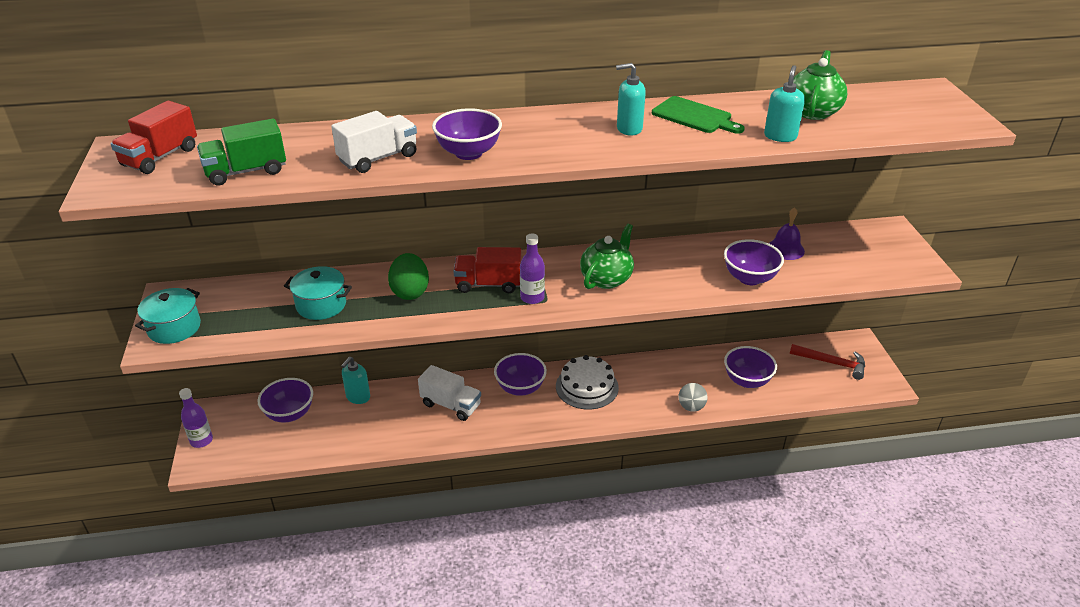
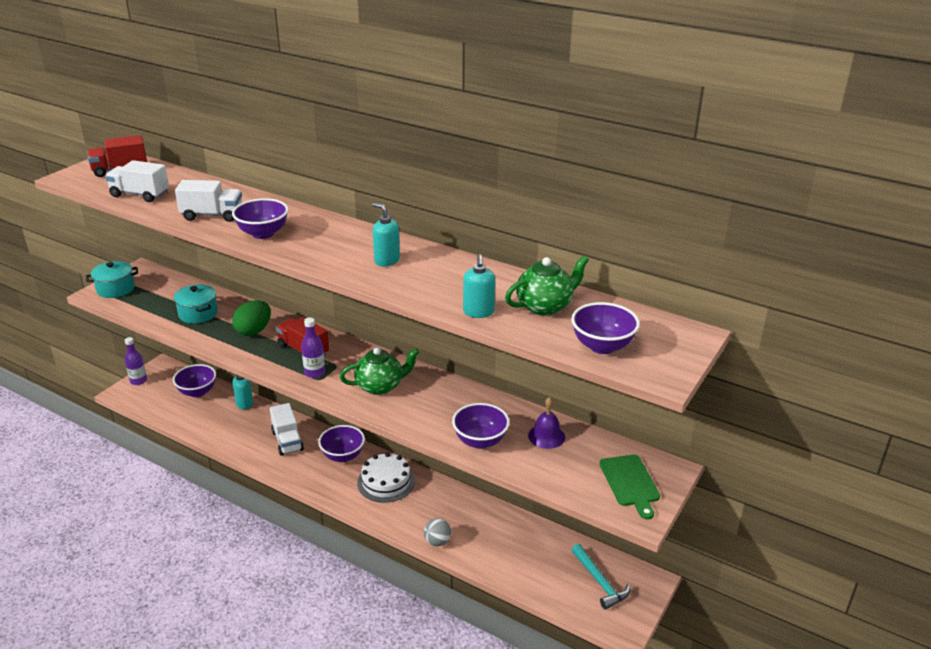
camera: 40 degrees right, 5 degrees down
(246, 171) = (140, 195): green truck -> white truck
(694, 116) = (449, 271): green cutting board -> green cutting board (630, 483)
(747, 380) = (507, 550): purple bowl -> purple bowl (602, 346)
(780, 136) = (478, 312): turquoise soap dispenser -> turquoise soap dispenser turned 120 degrees clockwise
(832, 363) = (600, 582): red hammer -> turquoise hammer

